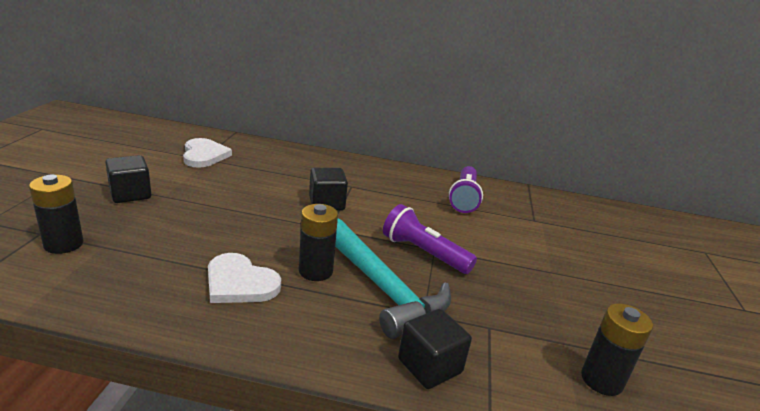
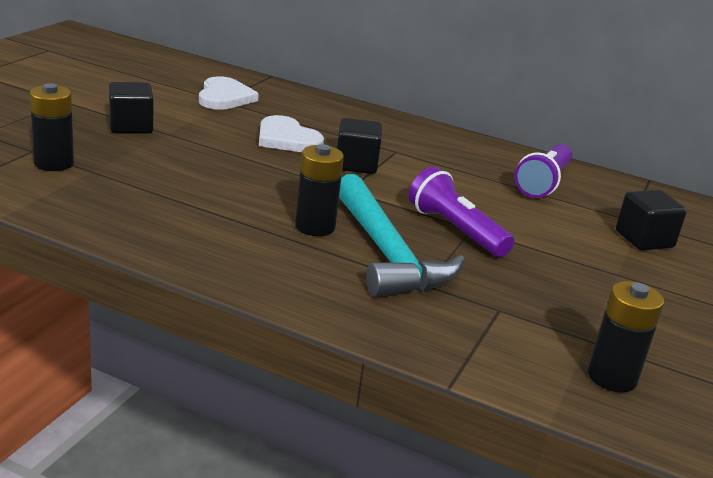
camera: 15 degrees right, 0 degrees up
(240, 283) = (226, 224): white heart -> white heart (287, 139)
(429, 366) = (408, 327): black cube -> black cube (644, 239)

